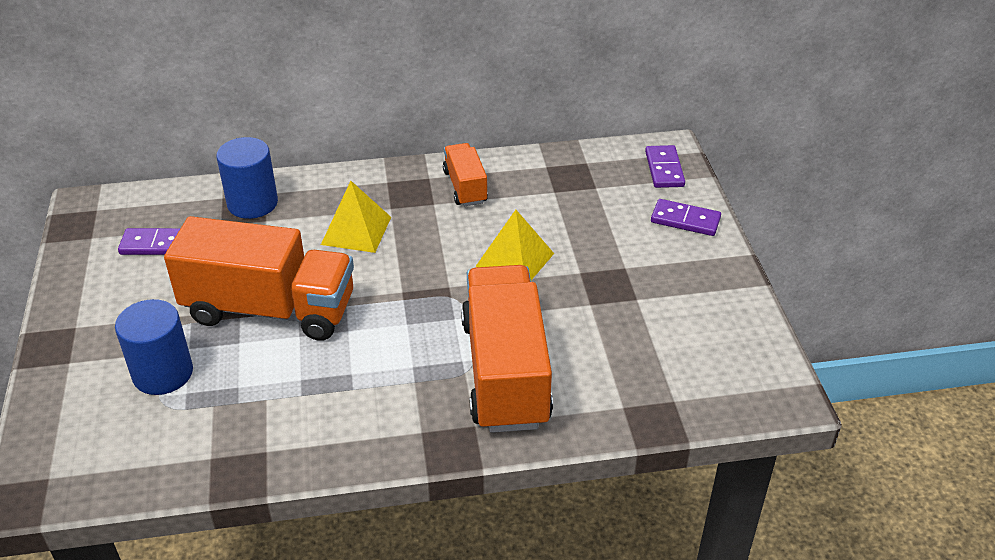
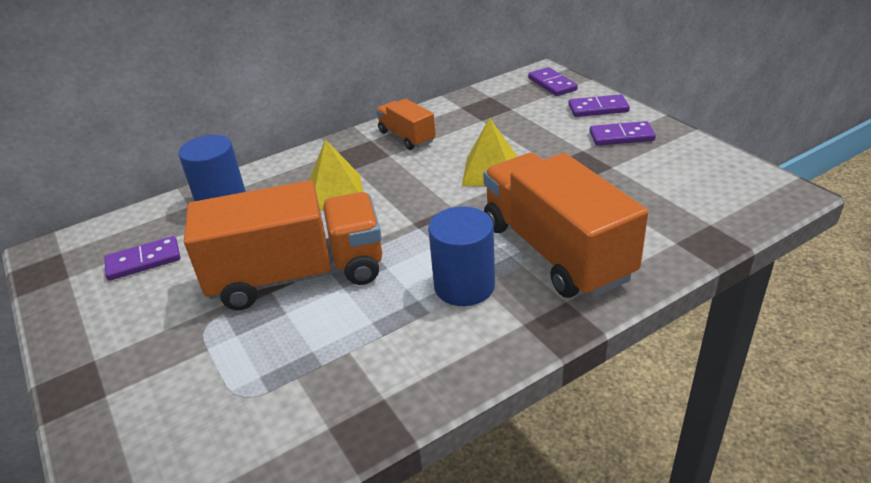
camera: 20 degrees left, 5 degrees down
(163, 373) = (221, 367): blue cylinder -> blue cylinder (464, 286)
(678, 265) = (621, 136): none -> purple domino

